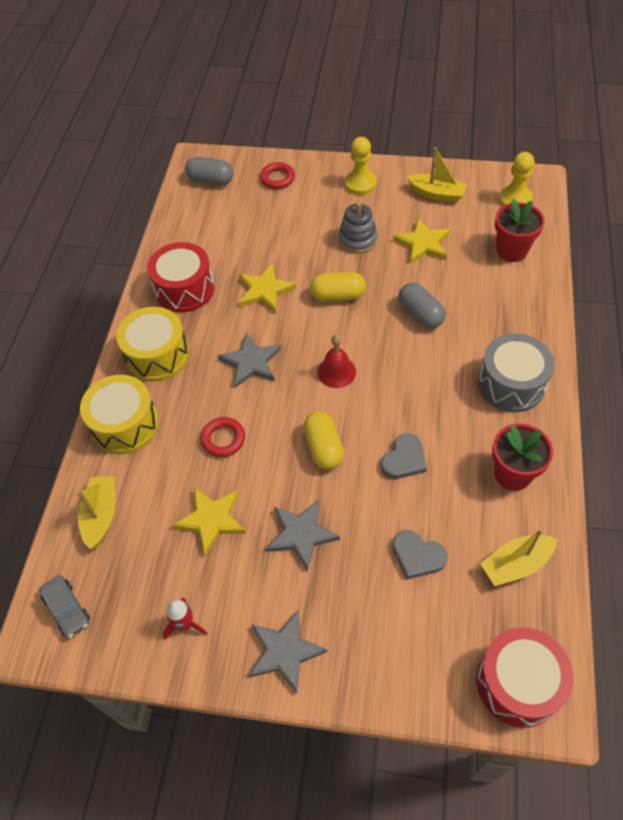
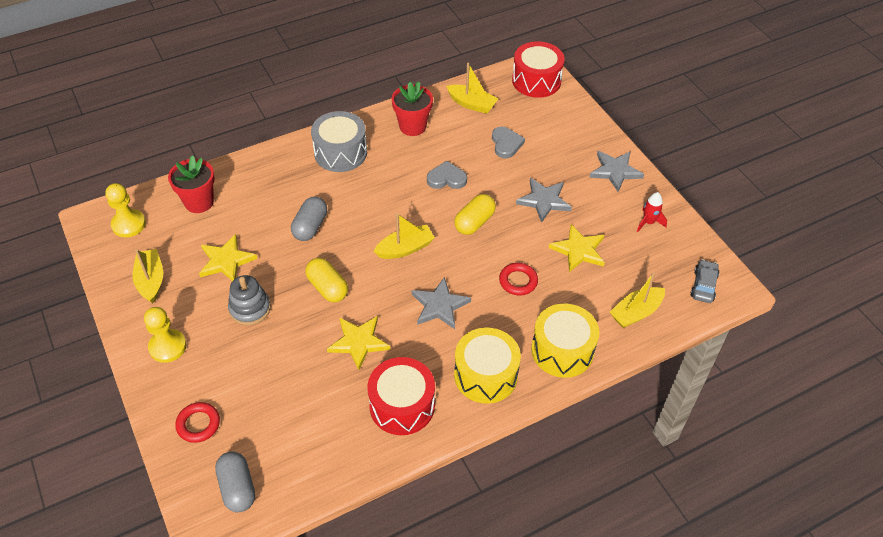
camera: 130 degrees left, 5 degrees down
(336, 372) = (405, 248): red bell -> yellow boat

